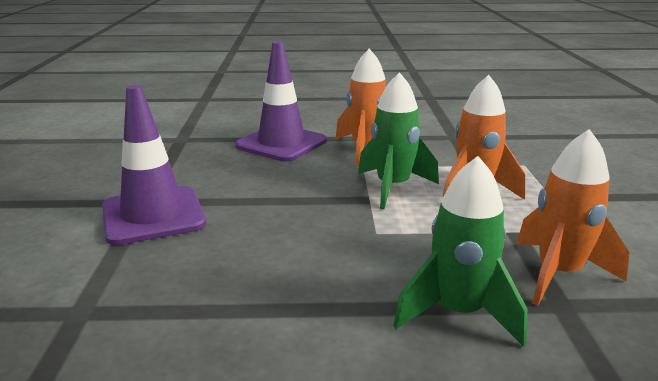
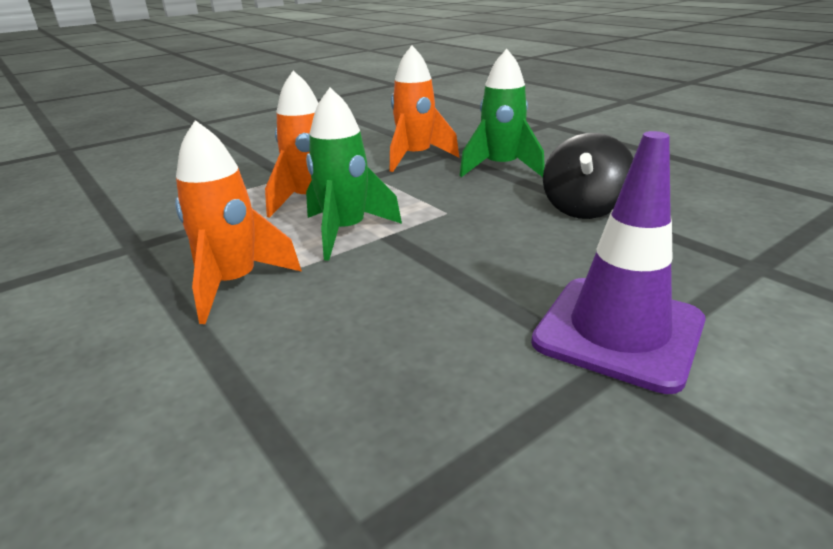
camera: 125 degrees left, 5 degrees up
(281, 144) = (267, 366): purple traffic cone -> none
(285, 299) = (584, 208): none -> black spinning top

